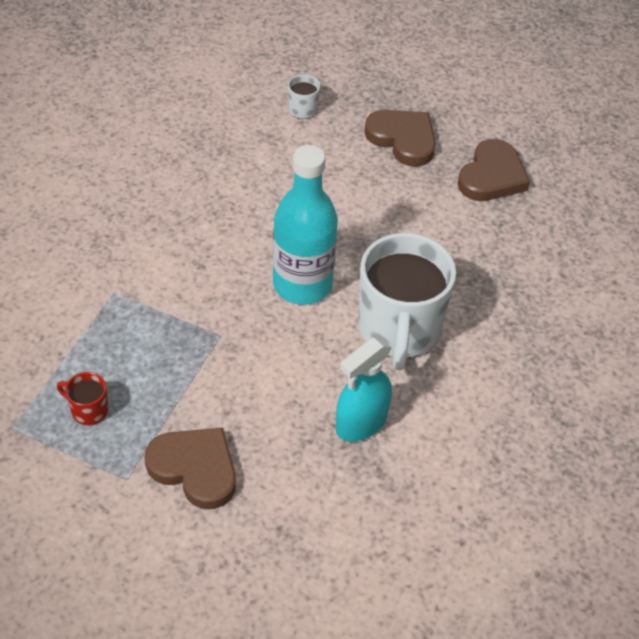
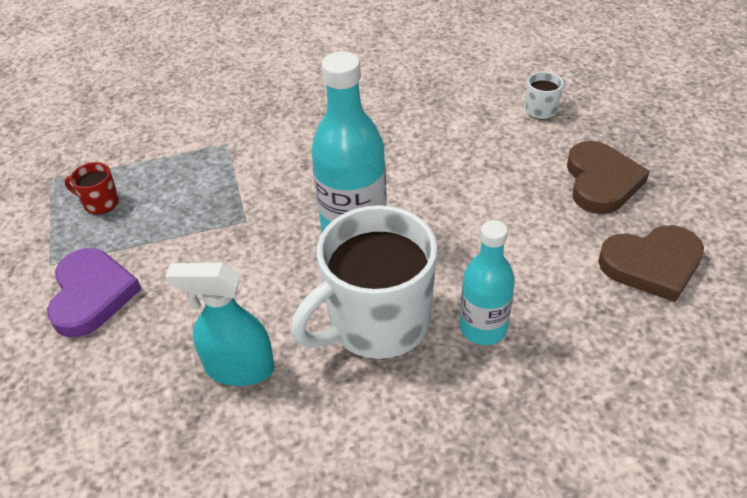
camera: 55 degrees right, 5 degrees down
(88, 410) = (100, 203): red mug -> red mug turned 60 degrees counterclockwise
(195, 468) = (92, 295): brown heart -> purple heart
(456, 284) = (483, 328): none -> turquoise bottle

